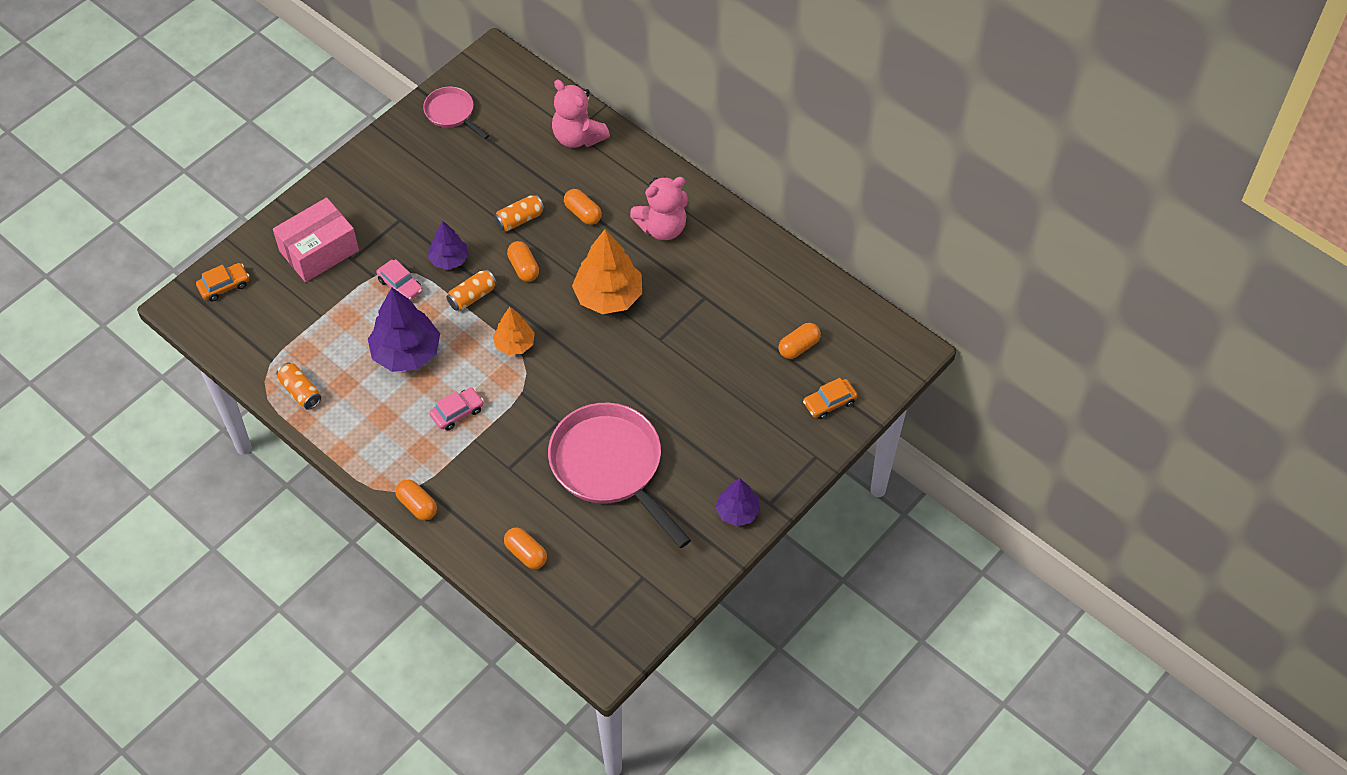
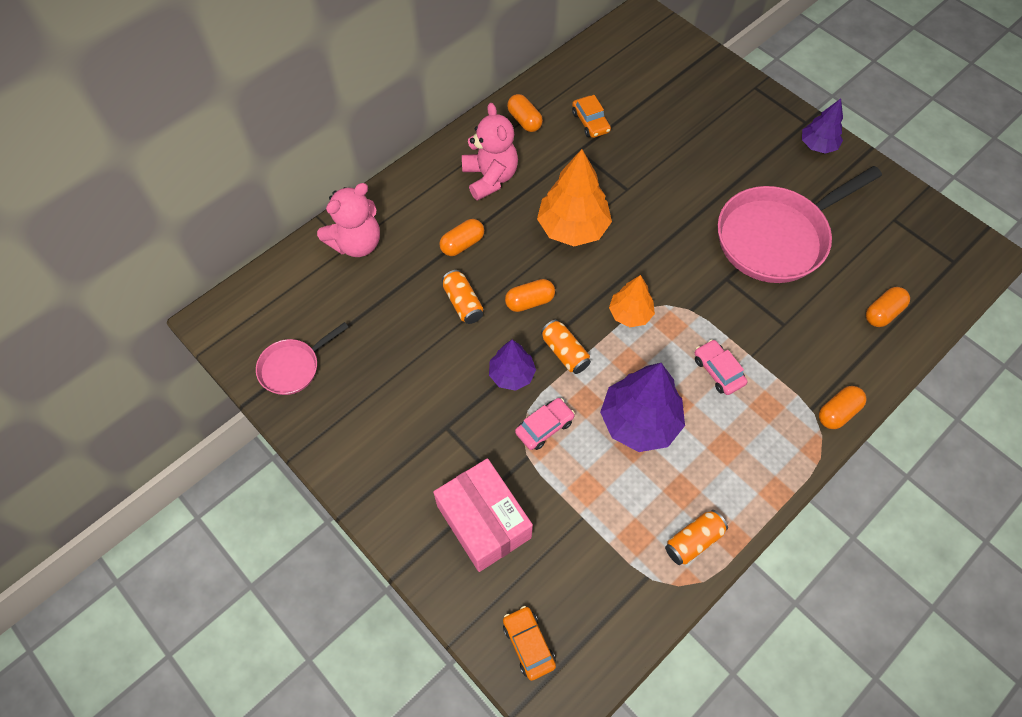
camera: 85 degrees left, 5 degrees up
(798, 347) = (638, 88): orange capsule -> orange capsule (524, 120)
(829, 403) = (699, 73): orange car -> orange car (590, 122)

